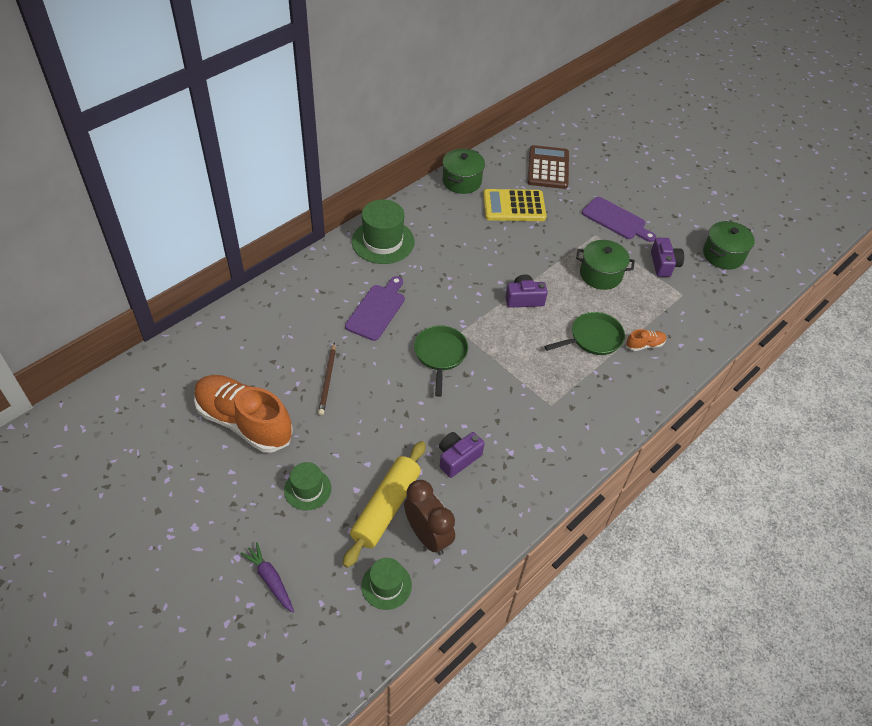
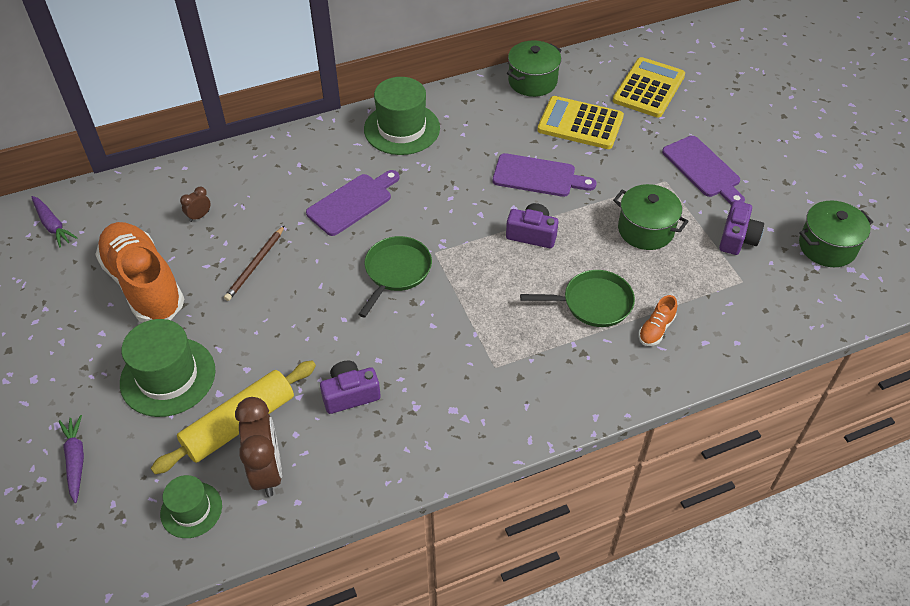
camera: 25 degrees right, 0 degrees up
(134, 395) = (53, 225): none -> purple carrot
(258, 353) = (199, 216): none -> brown clock
(307, 489) = (168, 376): green hat -> green hat, size x1.70
(505, 254) = (538, 176): none -> purple cutting board
(548, 168) = (649, 88): brown calculator -> yellow calculator
(644, 345) = (656, 329): orange shoe -> orange shoe turned 120 degrees clockwise

